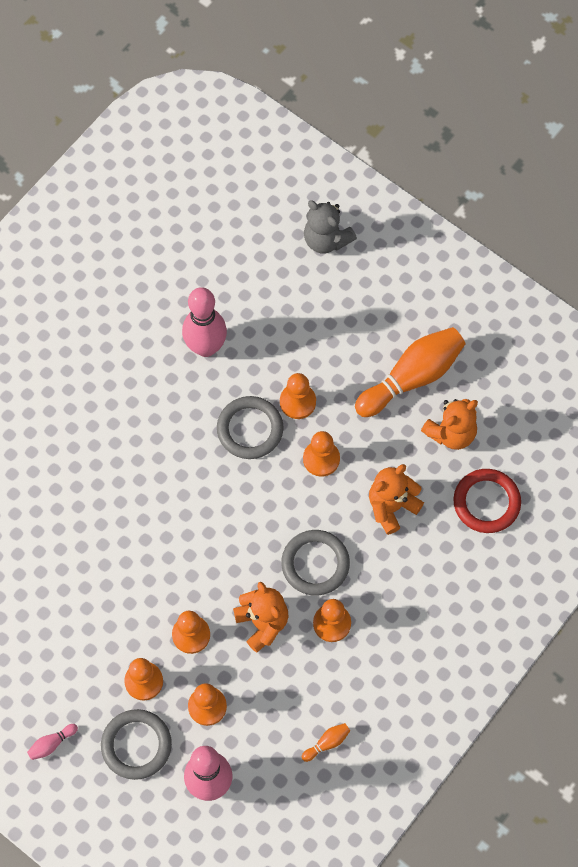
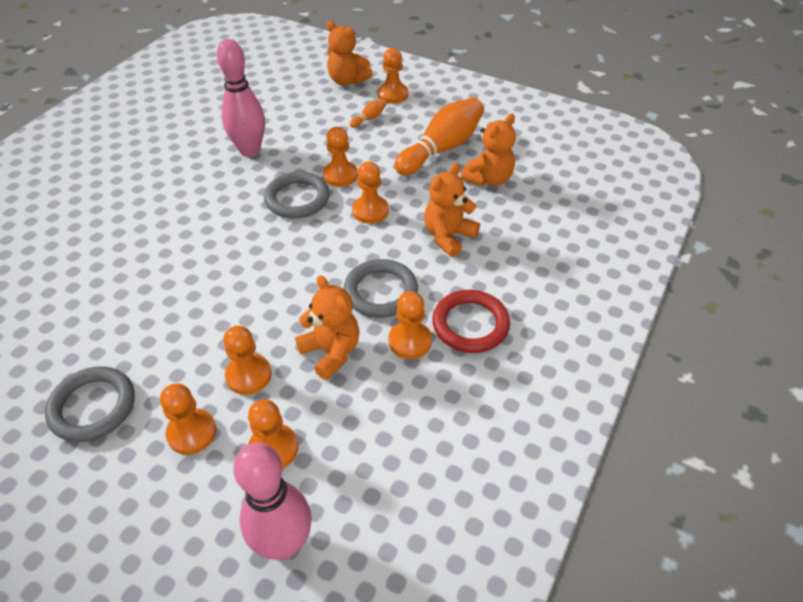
camera: 10 degrees left, 20 degrees down
(51, 744) = (63, 527): pink bowling pin -> none
(136, 745) = (182, 510): grey ring -> grey ring (93, 407)
(326, 239) = (347, 81): grey teddy bear -> orange teddy bear
(327, 743) = (431, 466): orange bowling pin -> orange bowling pin (369, 118)
(375, 274) = (393, 94): none -> orange pawn
(486, 502) = (539, 222): red ring -> red ring (470, 324)

